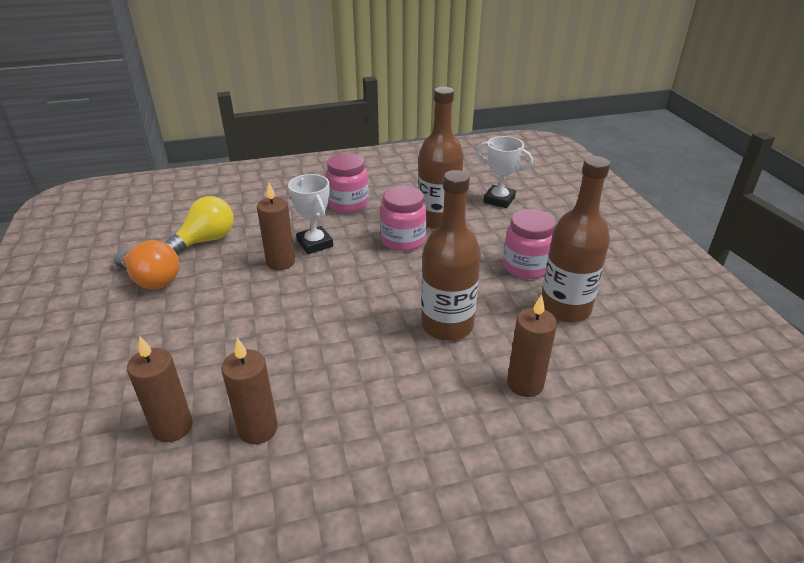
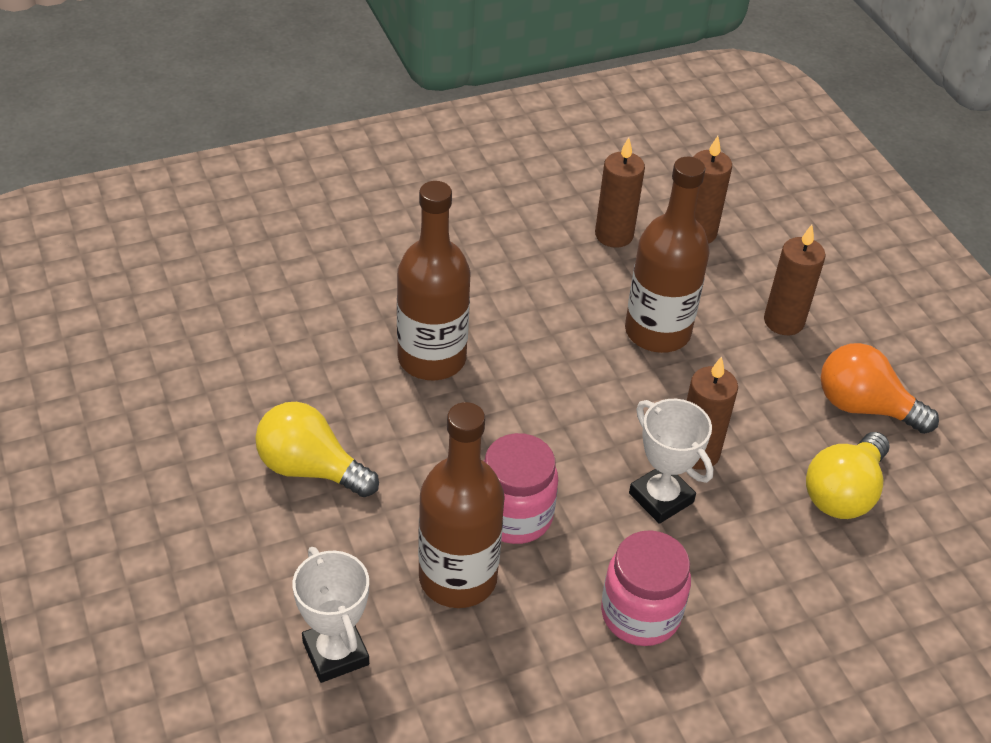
camera: 170 degrees right, 10 degrees up
(499, 200) = (335, 653): white trophy -> white trophy turned 45 degrees clockwise
(525, 384) = (341, 291): brown candle -> brown candle (783, 321)
(526, 267) = (310, 468): pink jar -> yellow light bulb
(565, 308) = (268, 394): brown bottle -> brown bottle (657, 332)

